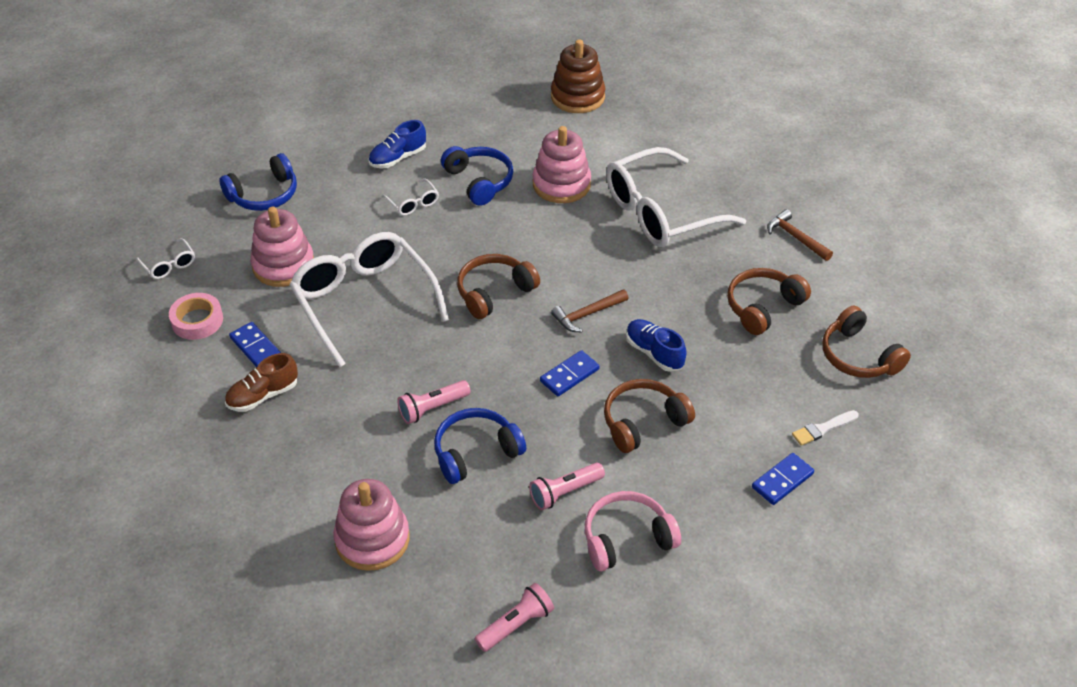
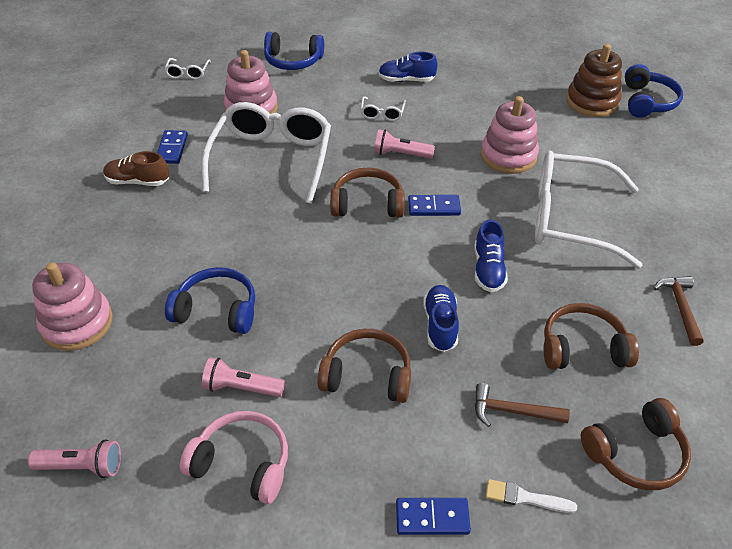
camera: 40 degrees right, 0 degrees up
(197, 320) = (161, 114): pink tape -> none
(432, 408) = (227, 258): pink flashlight -> pink flashlight (400, 154)
(479, 181) = (447, 123): blue headphones -> blue headphones (647, 101)
(569, 375) = (352, 298): blue domino -> blue domino (434, 207)
(587, 314) = (419, 261): brown hammer -> brown hammer (512, 411)
(643, 289) = (488, 269): none -> blue shoe
(858, 356) = (636, 454): brown headphones -> brown headphones turned 120 degrees counterclockwise

